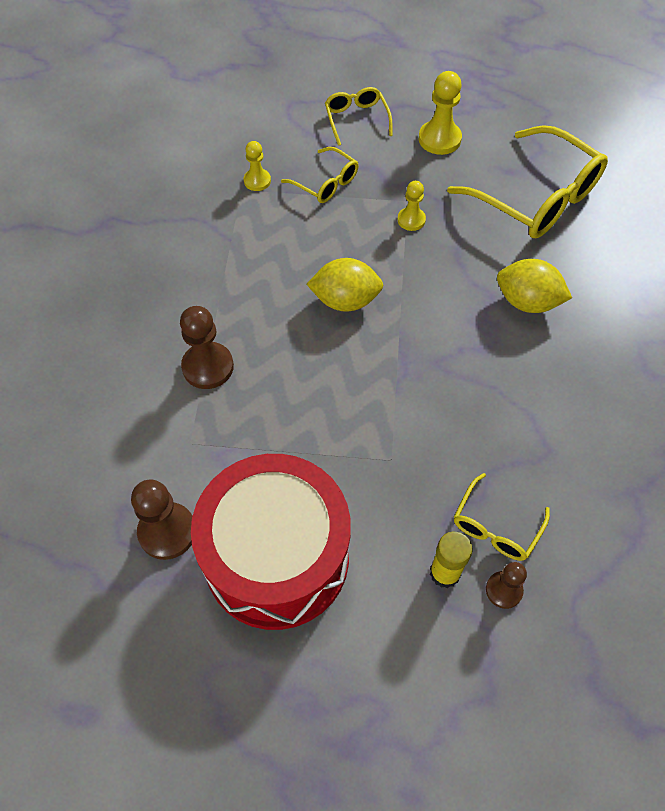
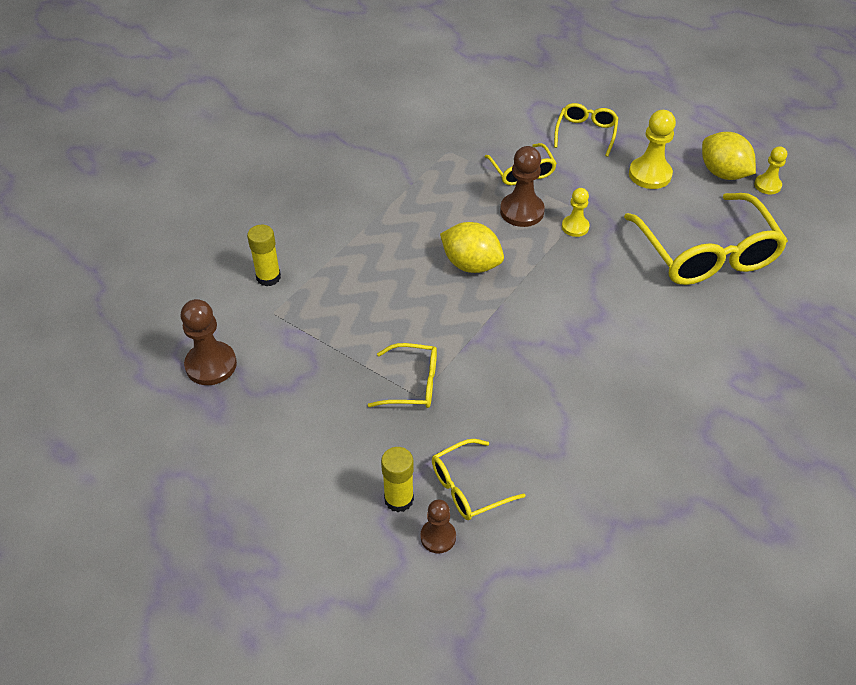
camera: 30 degrees right, 10 degrees down
(158, 406) = (268, 277): none -> yellow glue stick
(208, 367) = (325, 266): brown pawn -> brown pawn (522, 211)
(257, 181) = (465, 149): yellow pawn -> yellow pawn (767, 185)
(276, 557) = (276, 421): red drum -> none
(376, 450) = (411, 384): none -> yellow glasses
(527, 302) = (632, 331): yellow lemon -> yellow lemon (723, 173)

